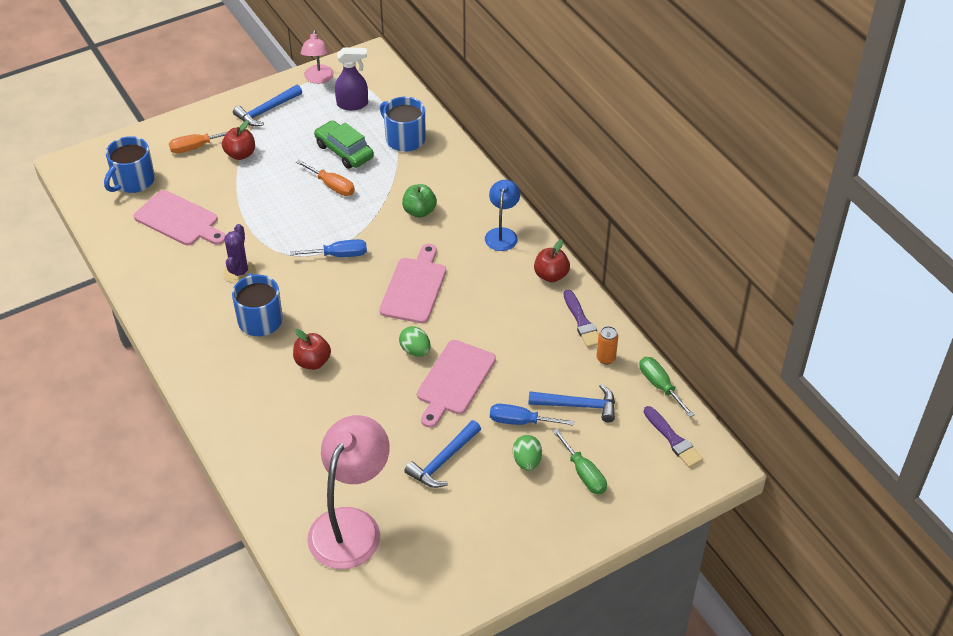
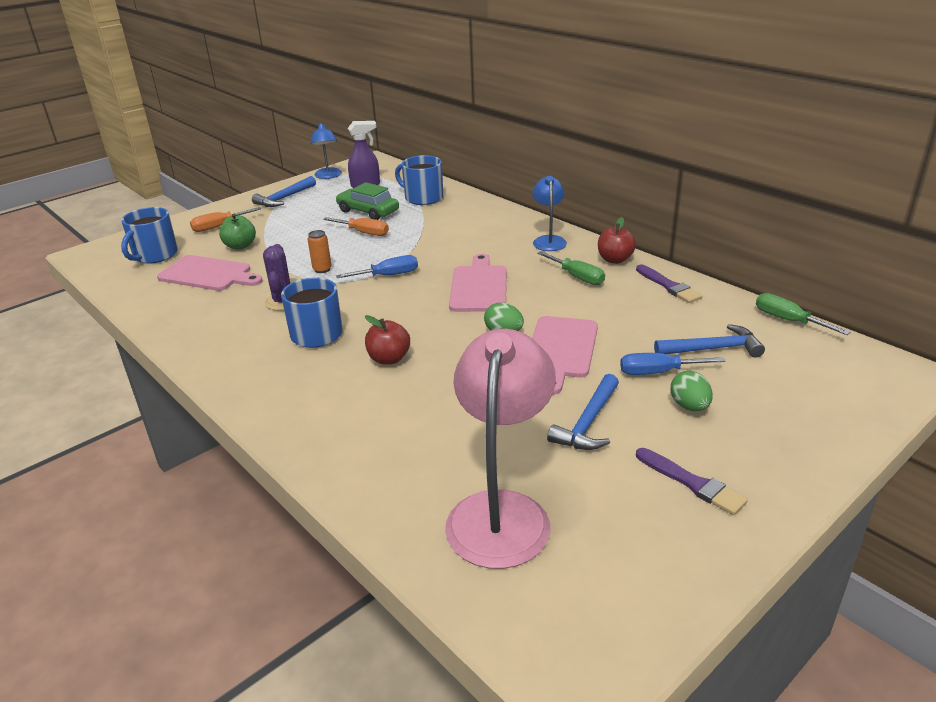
camera: 10 degrees left, 15 degrees down
(240, 154) = (265, 225): red apple -> none
(318, 79) = (328, 176): pink lamp -> blue lamp
(419, 211) = (458, 237): green apple -> green apple (240, 246)
(584, 473) = (764, 406): green screwdriver -> green screwdriver (577, 277)
(606, 358) = (714, 308): orange can -> orange can (322, 269)
(673, 439) = (840, 360): purple brush -> purple brush (692, 483)

